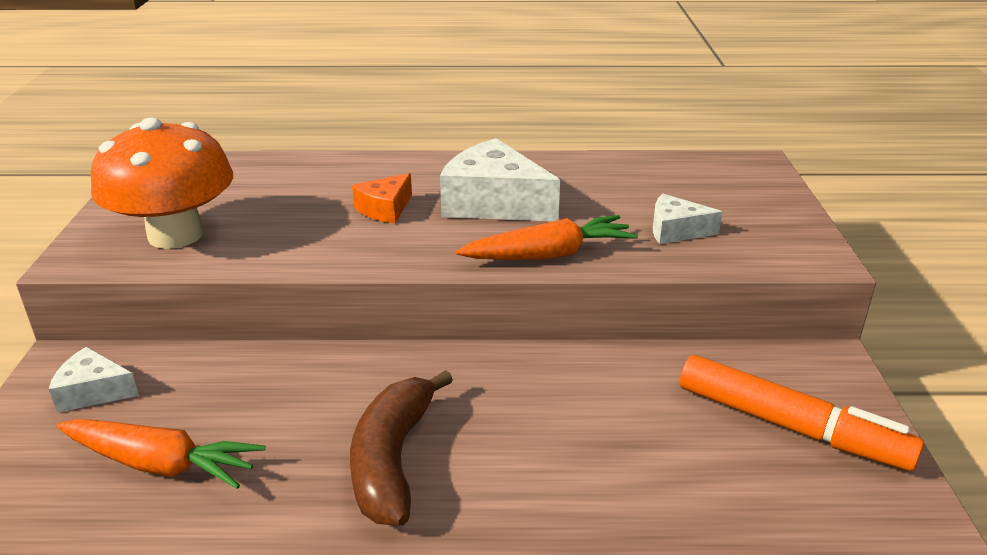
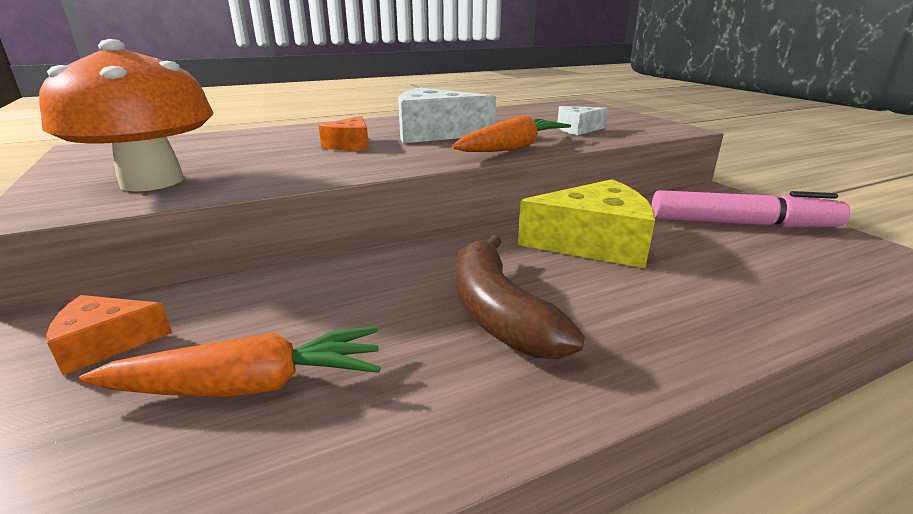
camera: 25 degrees left, 5 degrees down
(93, 391) = (106, 343): white cheese -> orange cheese
(573, 402) = (593, 243): none -> yellow cheese
(790, 426) = (741, 224): orange marker -> pink marker

